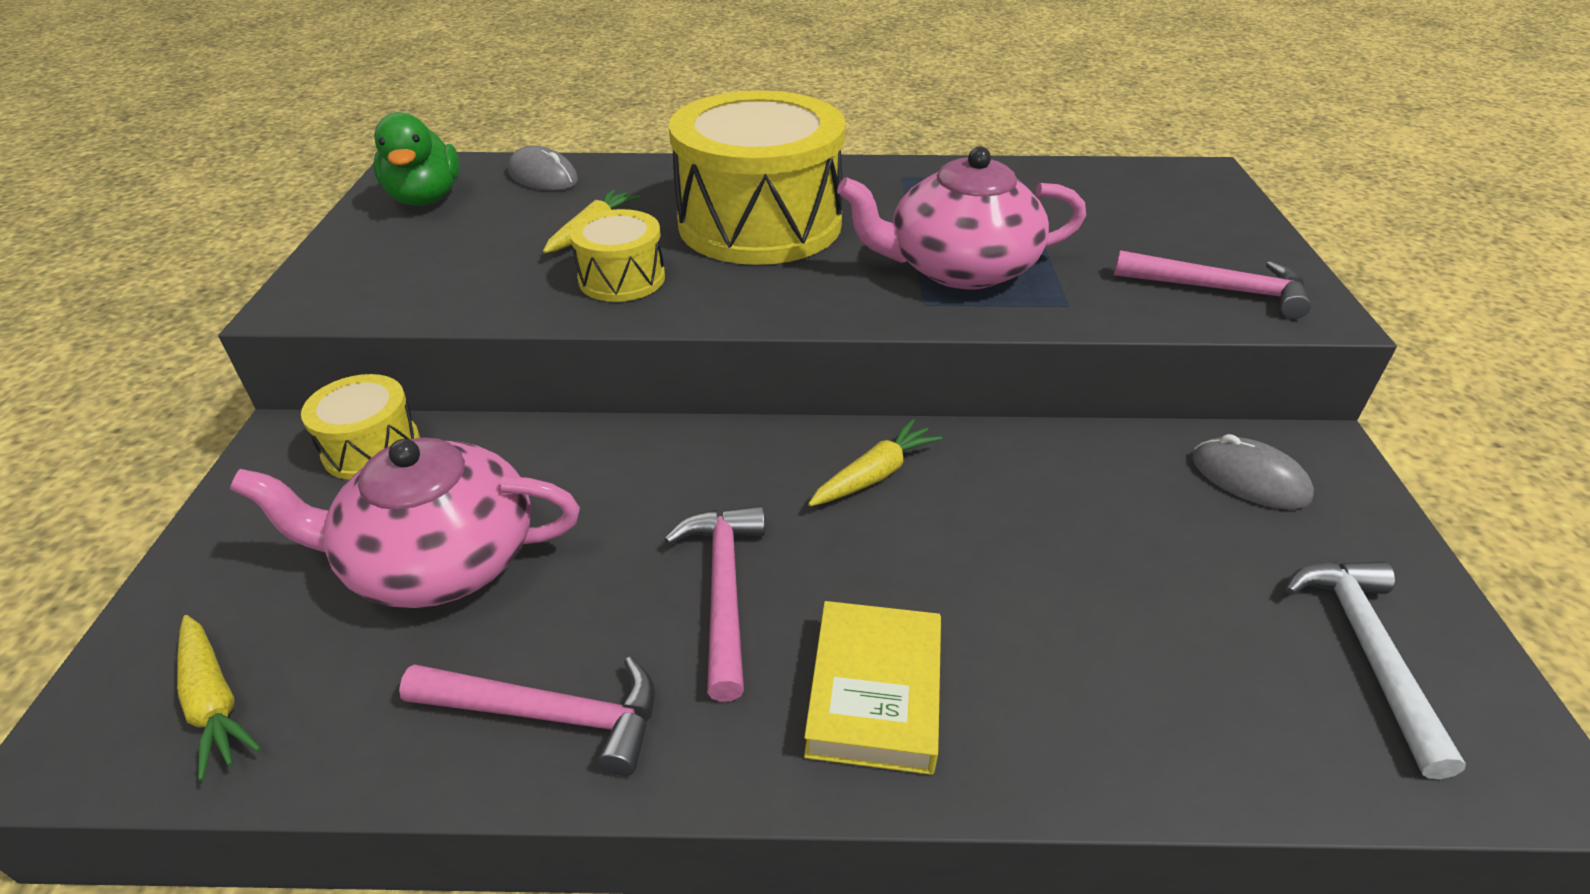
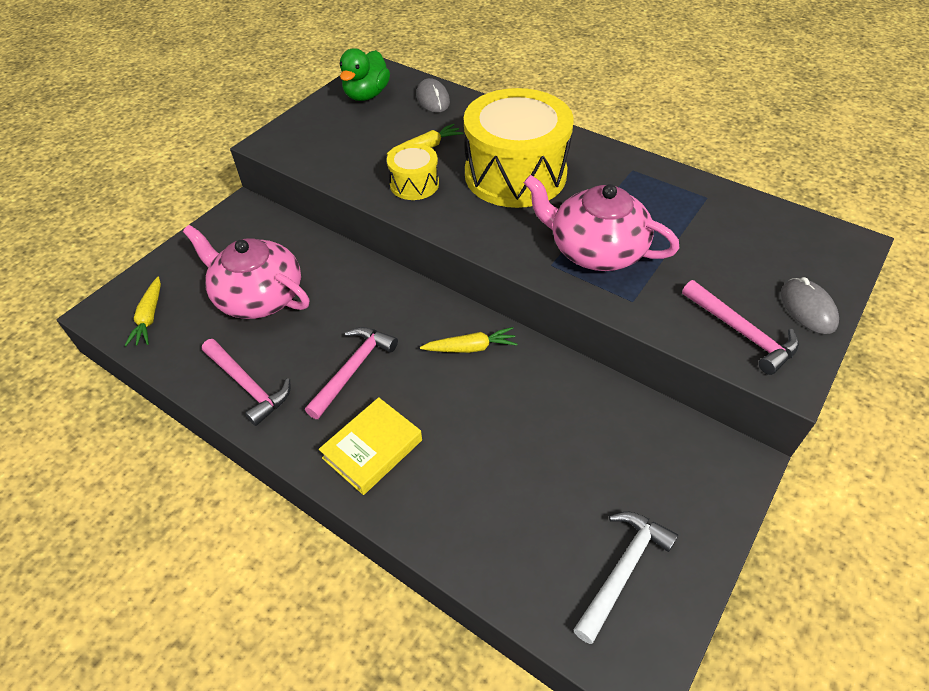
camera: 35 degrees right, 10 degrees up
(372, 448) = (271, 228): yellow drum -> none
(1249, 478) = (671, 453): grey mouse -> grey mouse (807, 308)

